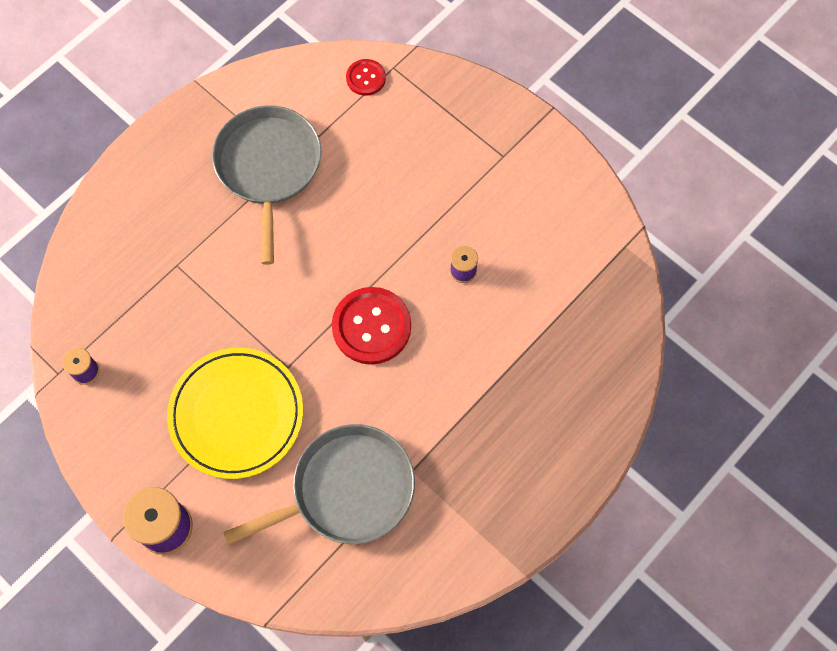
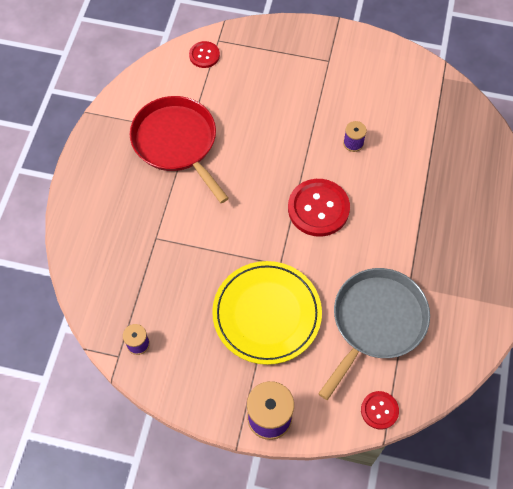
camera: 30 degrees left, 5 degrees down
(268, 167) = (177, 142): grey pan -> red pan
(283, 588) = (379, 410): none -> red button

